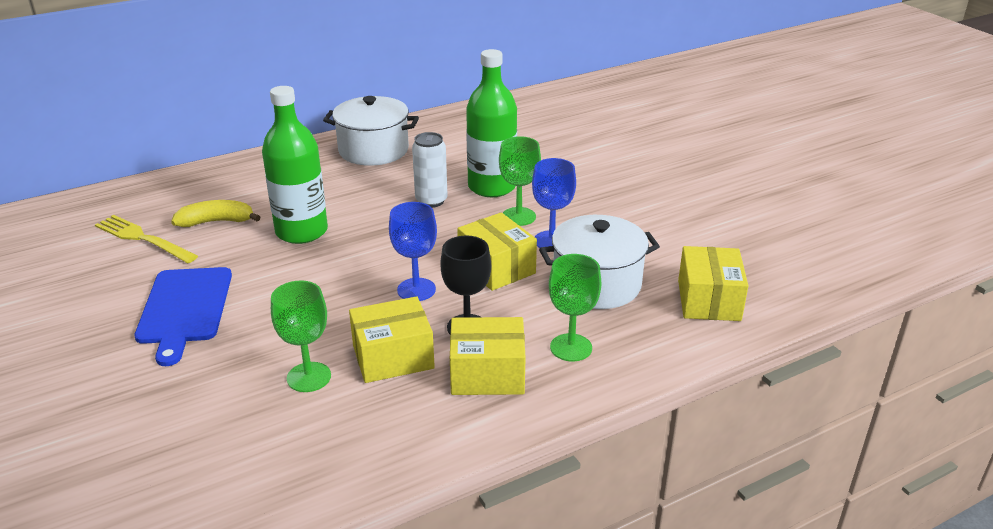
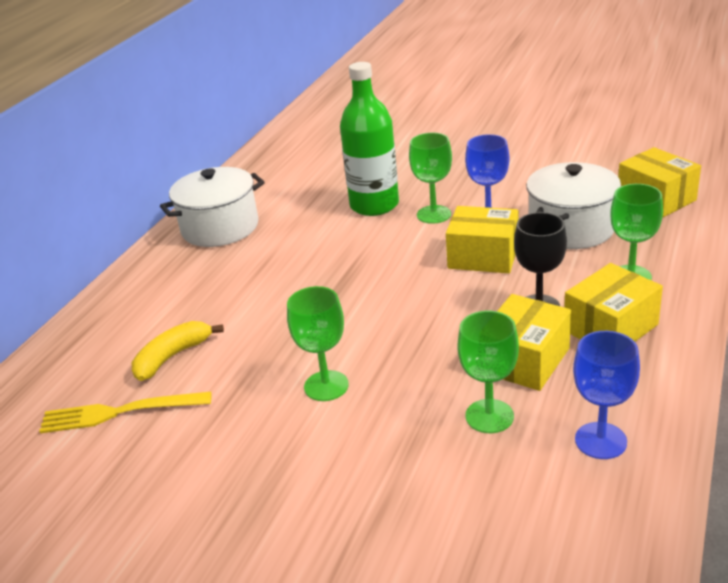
camera: 35 degrees left, 0 degrees up
(184, 309) = (279, 439): blue cutting board -> none
(259, 293) = (326, 386): none -> green goblet
(301, 231) = (273, 319): green bottle -> none
(416, 290) = (453, 305): blue goblet -> blue goblet (600, 440)
(431, 201) = (344, 239): white can -> none

